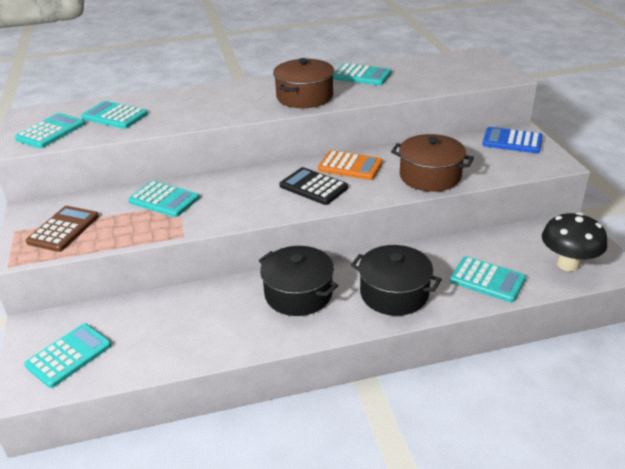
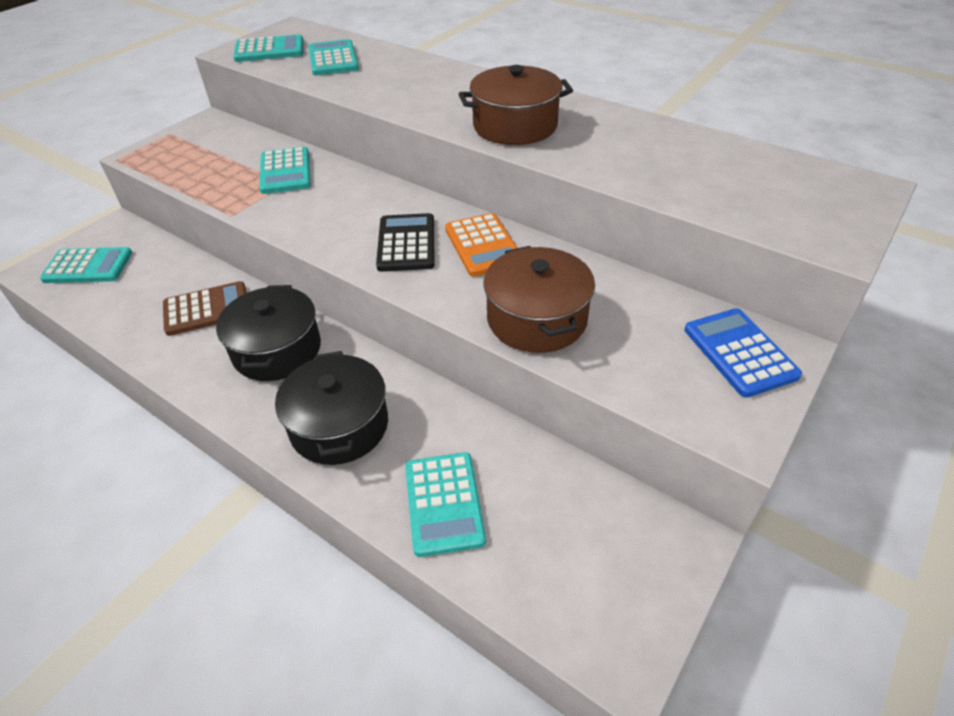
camera: 50 degrees right, 10 degrees up
(63, 229) = (190, 152): brown calculator -> brown calculator (207, 309)
(362, 76) = (631, 133): turquoise calculator -> none
(568, 264) = (570, 584): black mushroom -> none

